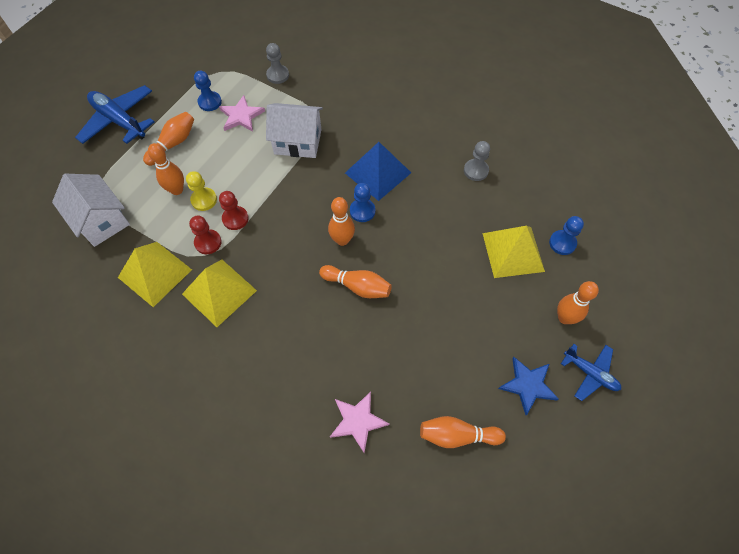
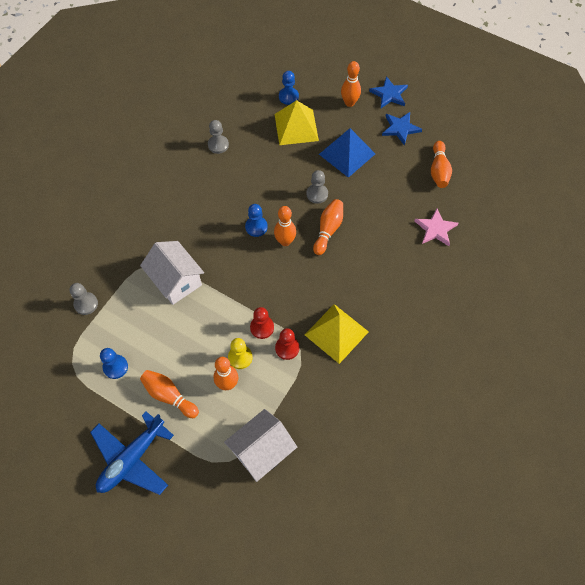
camera: 90 degrees left, 0 degrees up
(155, 273) = (319, 390): yellow pyramid -> none
(241, 116) = (138, 334): pink star -> none
(298, 141) = (176, 280): white house -> white house turned 45 degrees counterclockwise
(378, 172) = (216, 215): blue pyramid -> blue pyramid (347, 154)
(410, 275) = (317, 194): none -> grey pawn
(590, 373) = (389, 94): blue plane -> blue star

